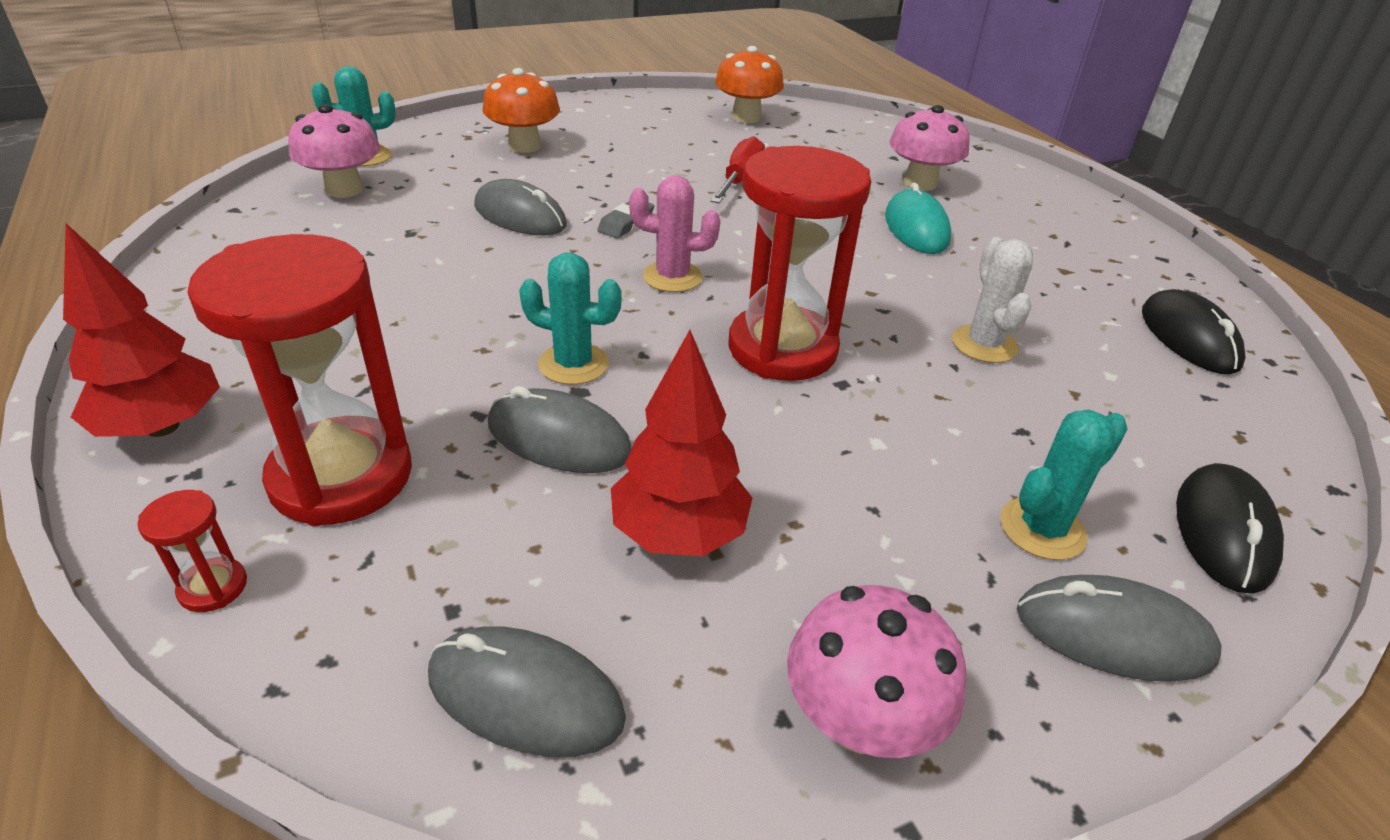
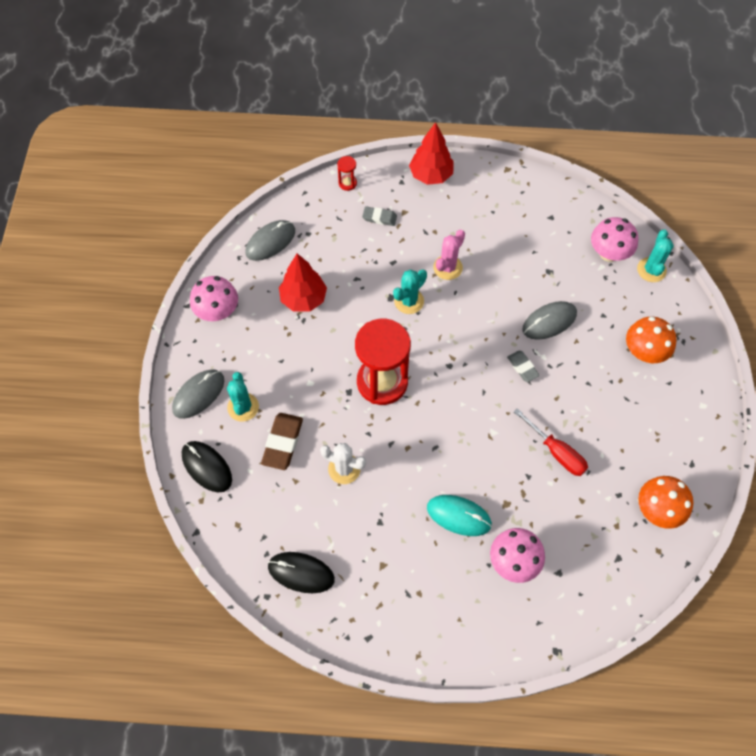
camera: 120 degrees right, 25 degrees up
(341, 476) = (379, 218): red hourglass -> grey eraser
(559, 439) = (366, 282): grey mouse -> none
(672, 277) = (459, 365): pink cactus -> pink cactus (447, 267)
(1035, 435) = (282, 443): none -> brown eraser

